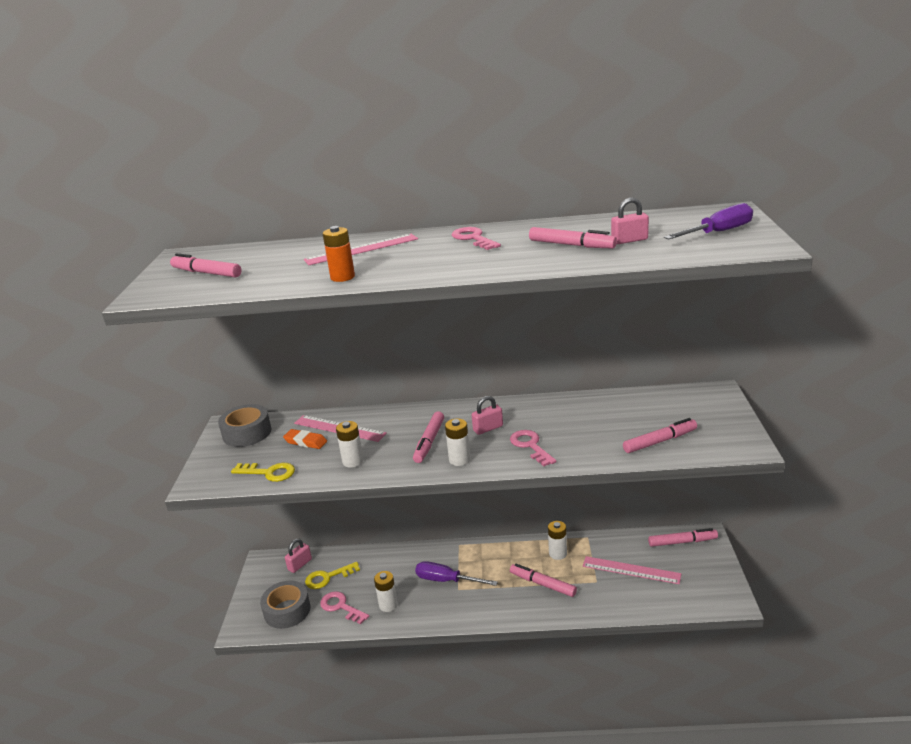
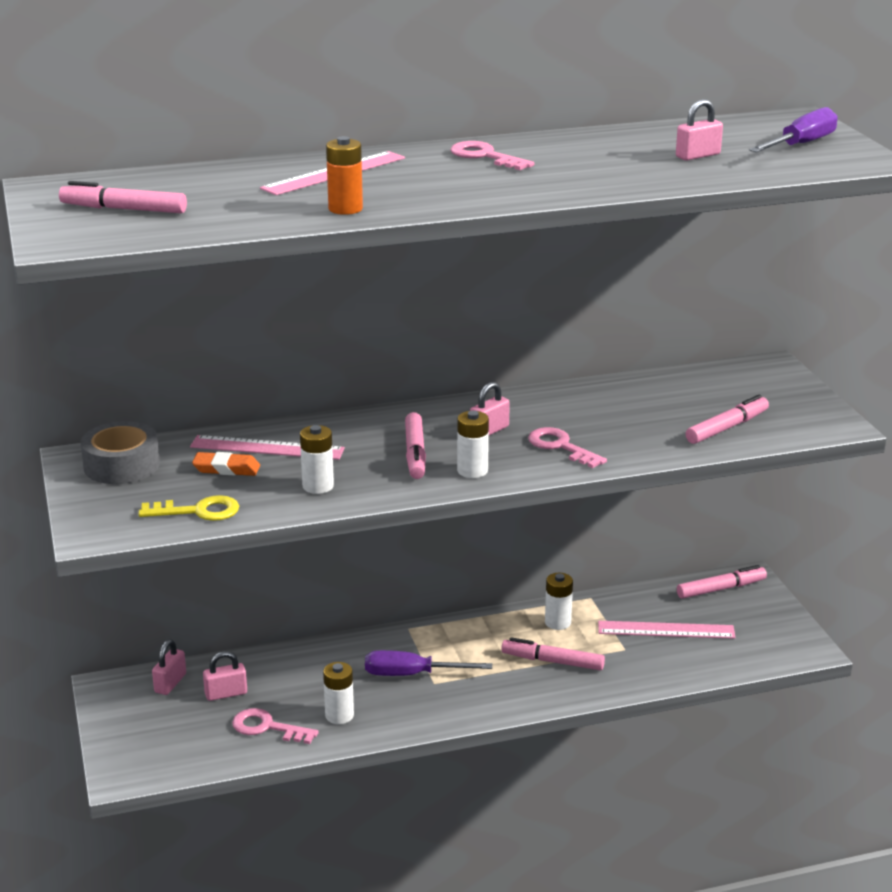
camera: 20 degrees left, 0 degrees up
(287, 610) = (184, 743): grey tape -> none
(328, 577) = (226, 694): yellow key -> pink padlock
(571, 245) = (627, 162): pink marker -> none

